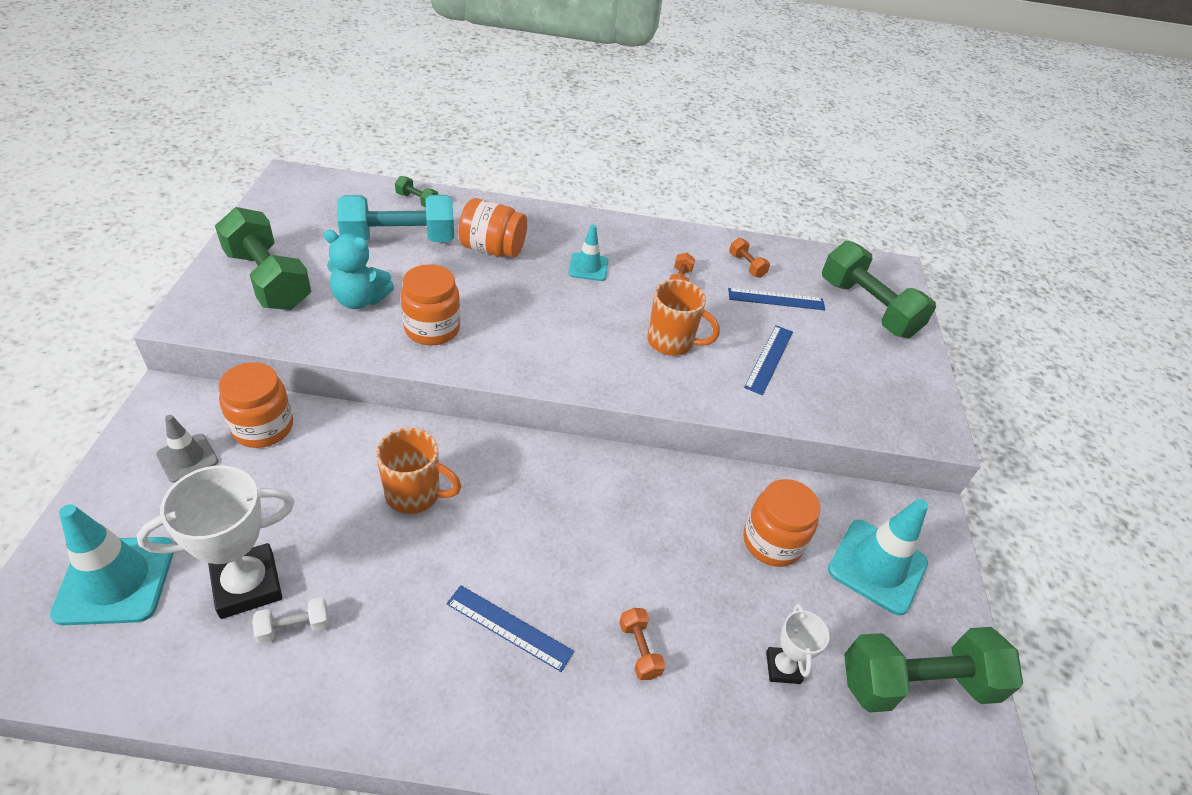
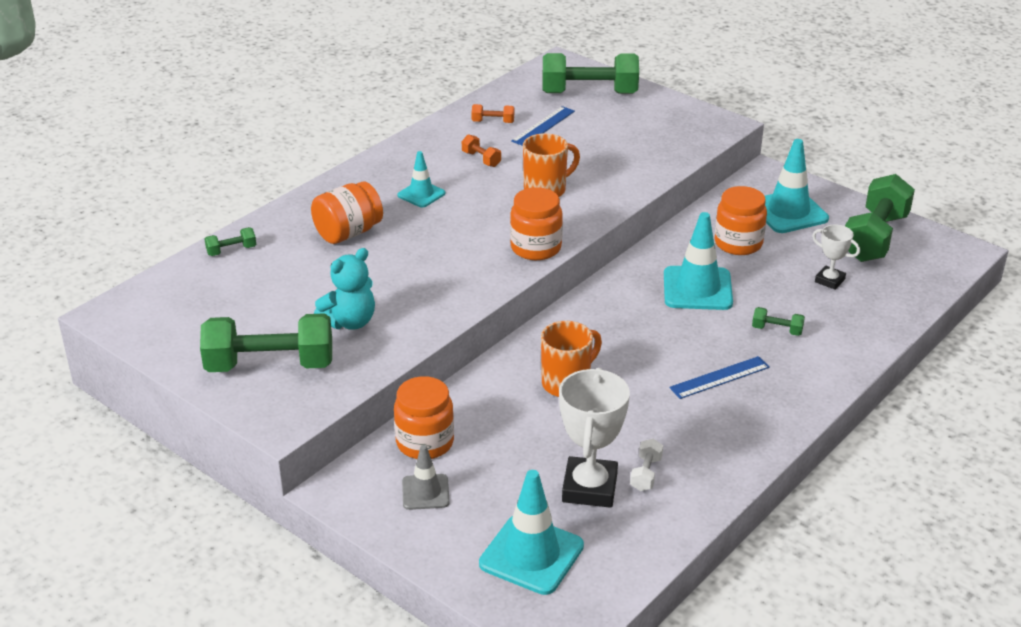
camera: 50 degrees left, 10 degrees down
(399, 240) = (283, 277): turquoise dumbbell -> none
(432, 329) = (424, 295): orange jar -> orange jar (536, 248)
(639, 650) = (777, 330): orange dumbbell -> green dumbbell
(657, 538) = (697, 289): none -> turquoise traffic cone
(769, 359) = (602, 156): blue ruler -> none

